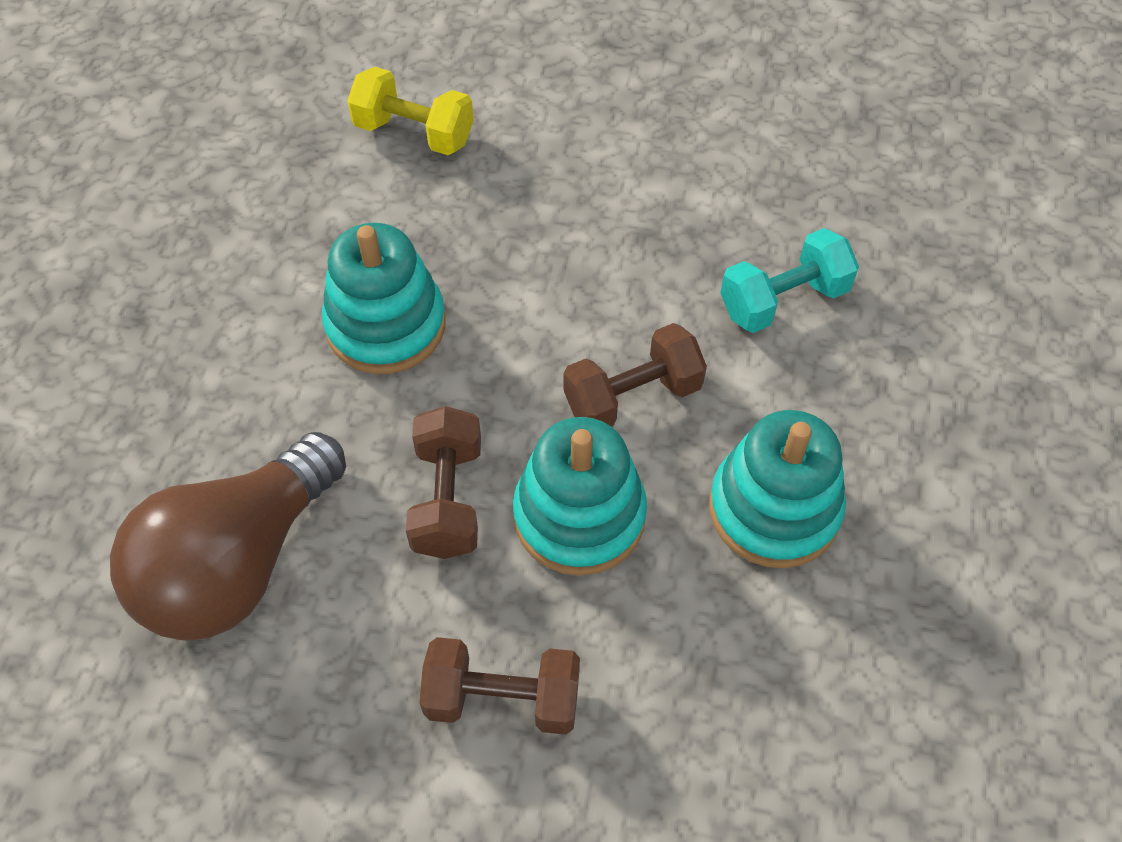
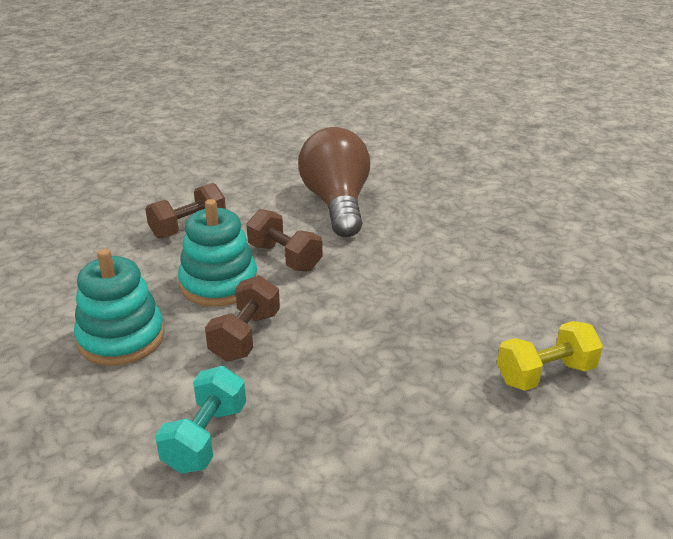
camera: 135 degrees right, 25 degrees down
(386, 325) = (404, 289): turquoise stacking toy -> none

